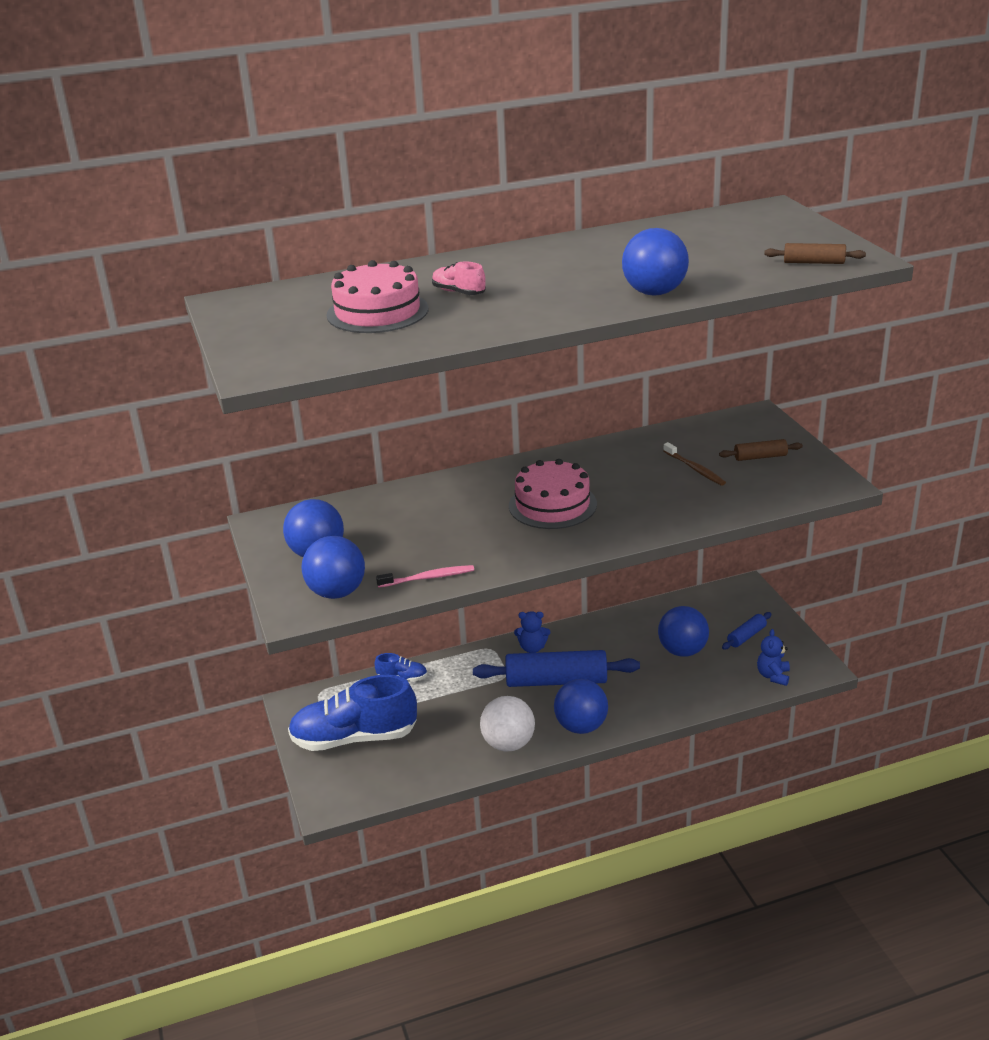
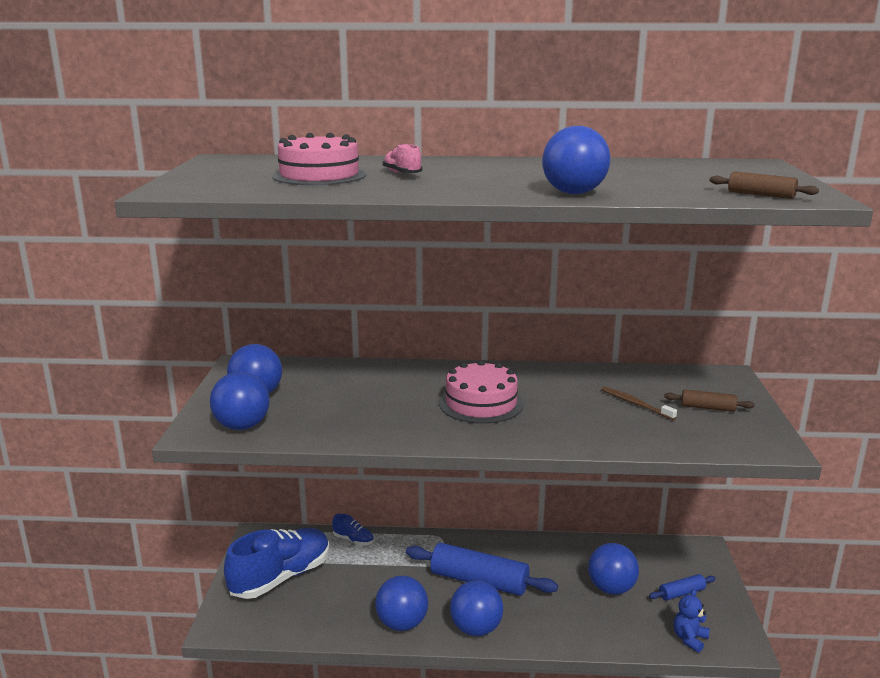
camera: 20 degrees right, 10 degrees down
(354, 738) = (281, 577): blue shoe -> blue shoe turned 120 degrees clockwise
(428, 578) = (324, 433): pink toothbrush -> none
(508, 744) = (402, 624): white ball -> blue ball
(532, 648) = (476, 547): blue teddy bear -> none
(695, 469) = (635, 404): brown toothbrush -> brown toothbrush turned 150 degrees clockwise

